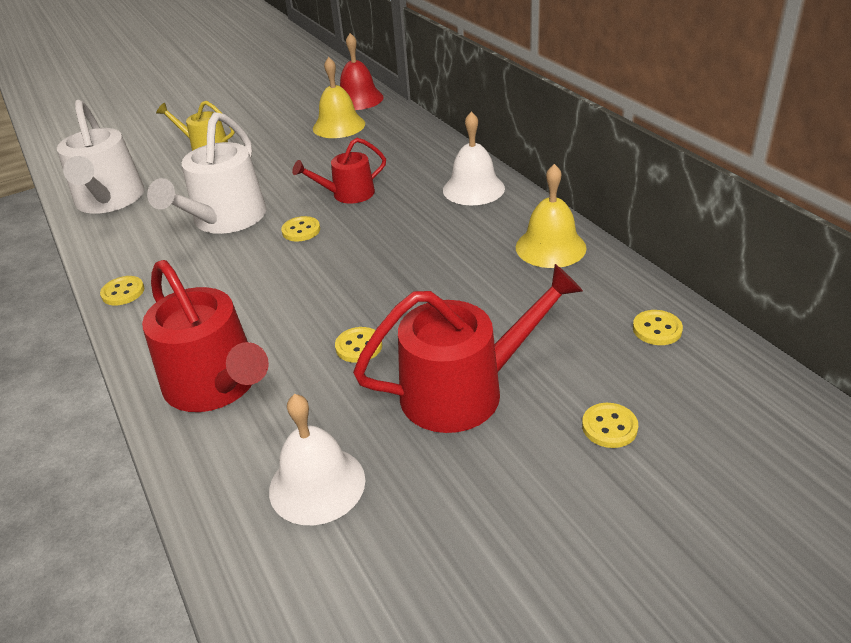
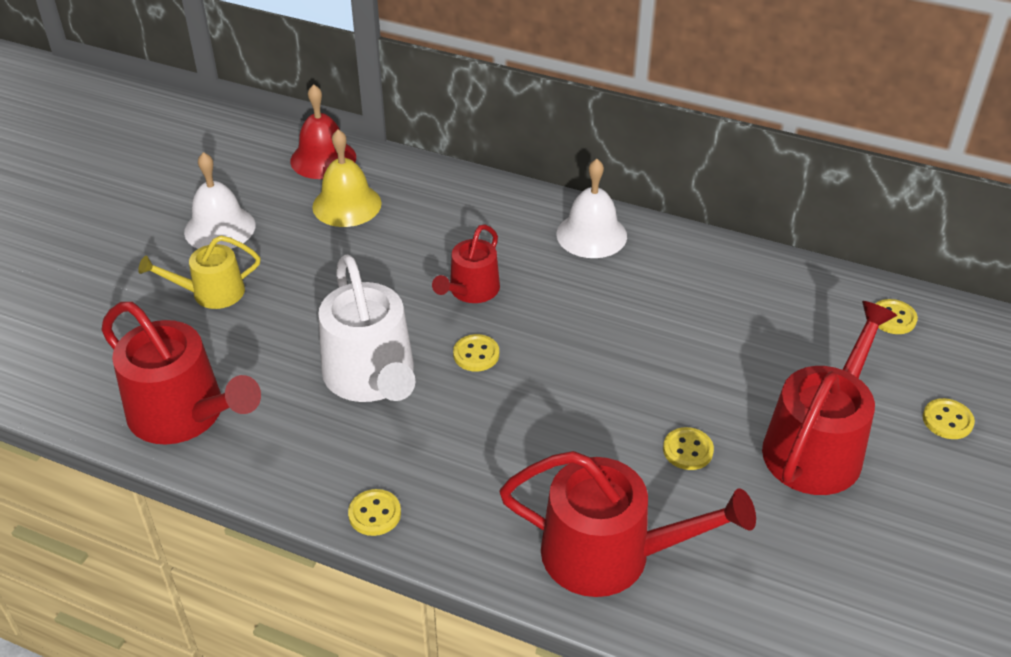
camera: 40 degrees left, 5 degrees up
(109, 200) = (184, 414): white watering can -> red watering can
(317, 484) = (805, 588): white bell -> white bell (220, 228)
(550, 247) = (732, 273): yellow bell -> none

